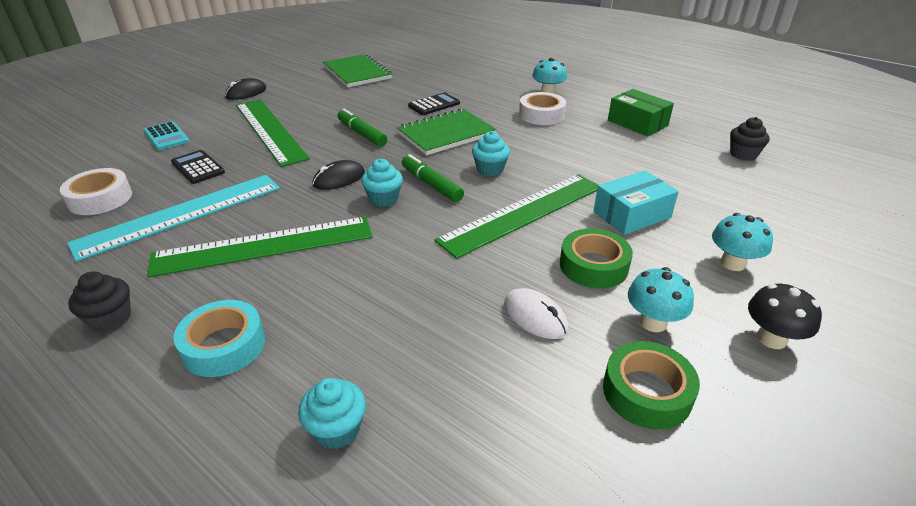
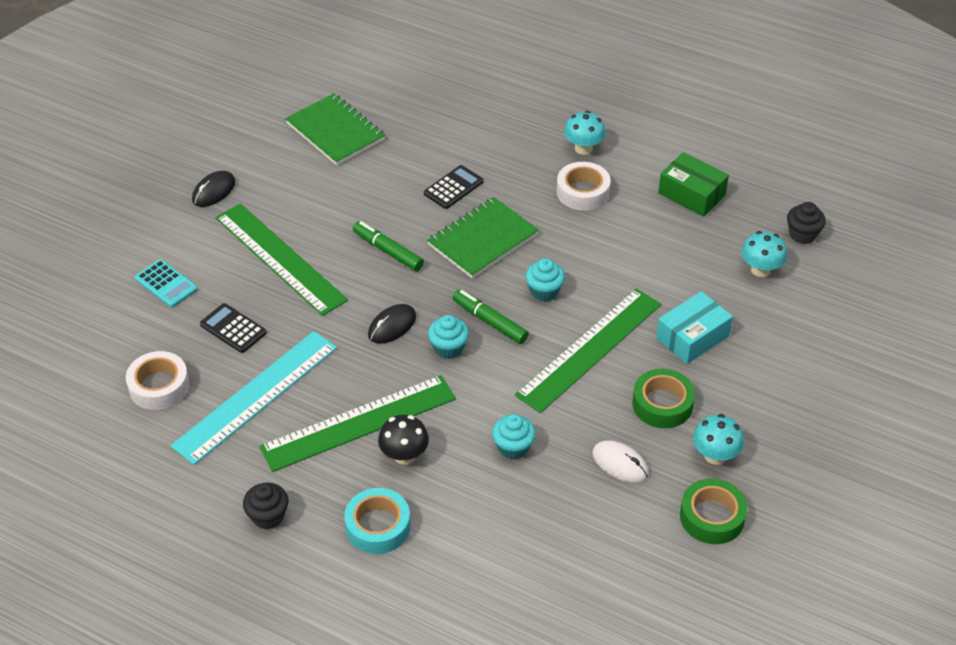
camera: 10 degrees left, 10 degrees up
(337, 429) = (496, 578): turquoise cupcake -> turquoise cupcake (513, 447)
(732, 263) = (782, 384): turquoise mushroom -> turquoise mushroom (760, 270)
(771, 338) = (806, 457): black mushroom -> black mushroom (404, 455)

